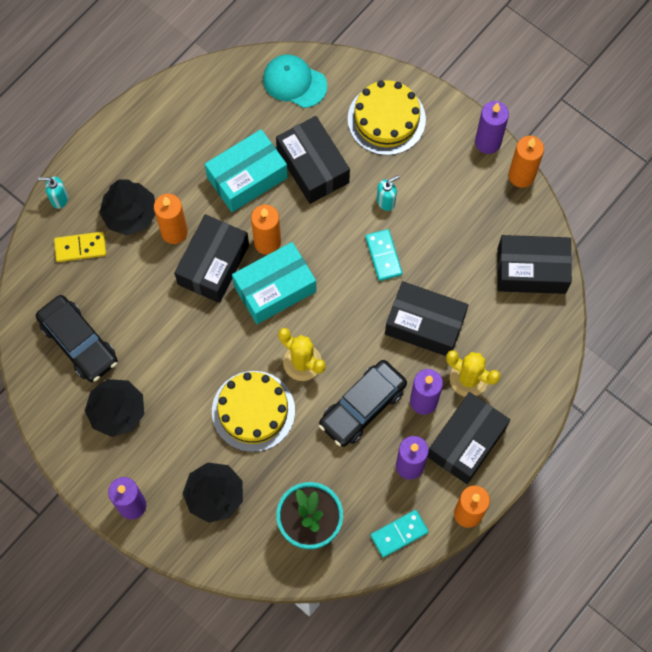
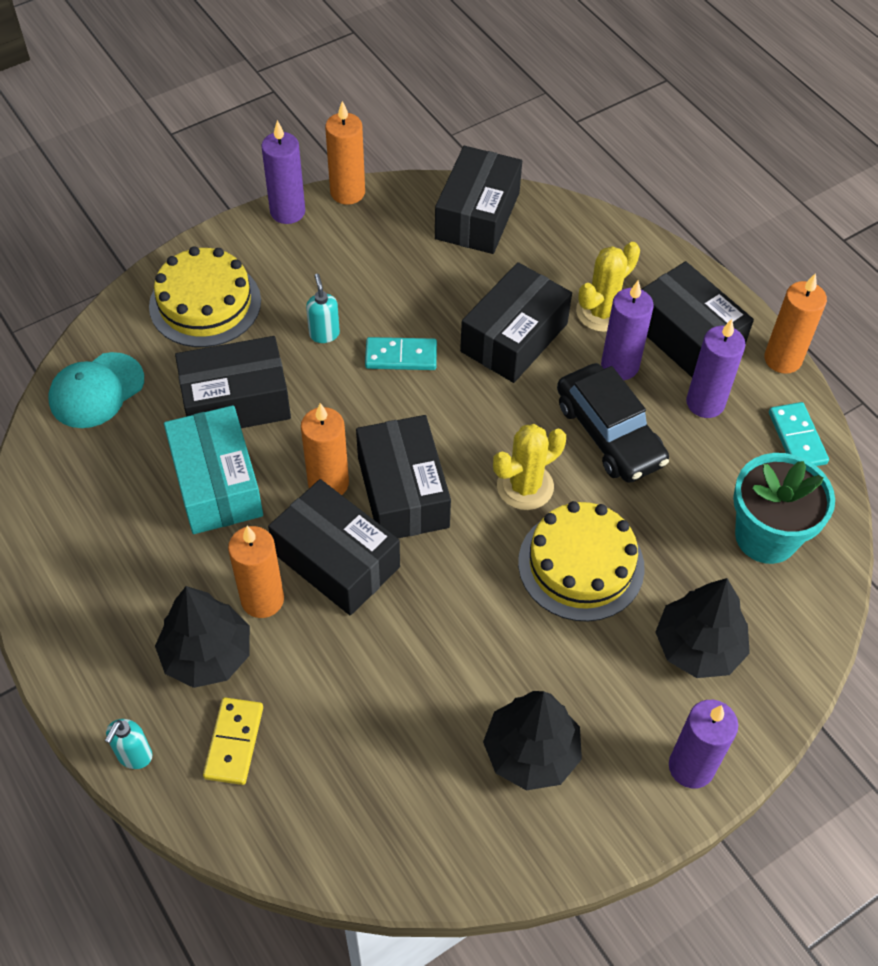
camera: 75 degrees left, 15 degrees down
(78, 342) = (397, 784): black car -> none
(275, 289) = (403, 492): turquoise box -> black box

